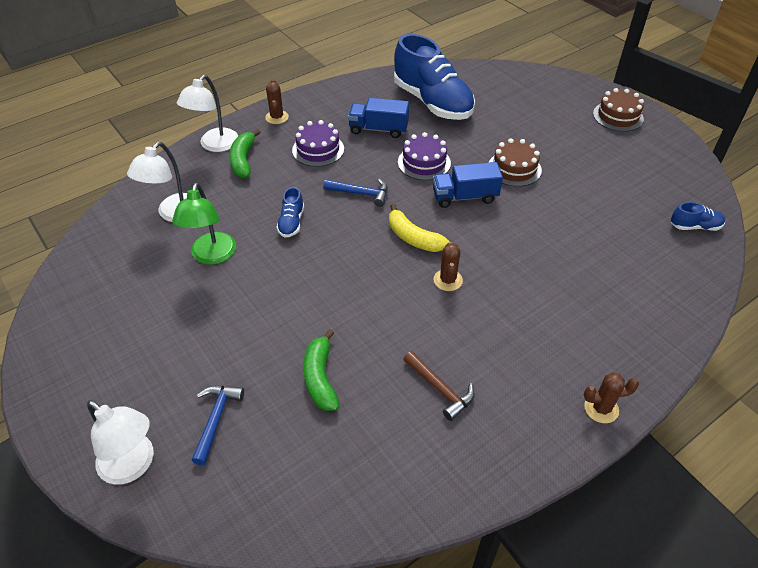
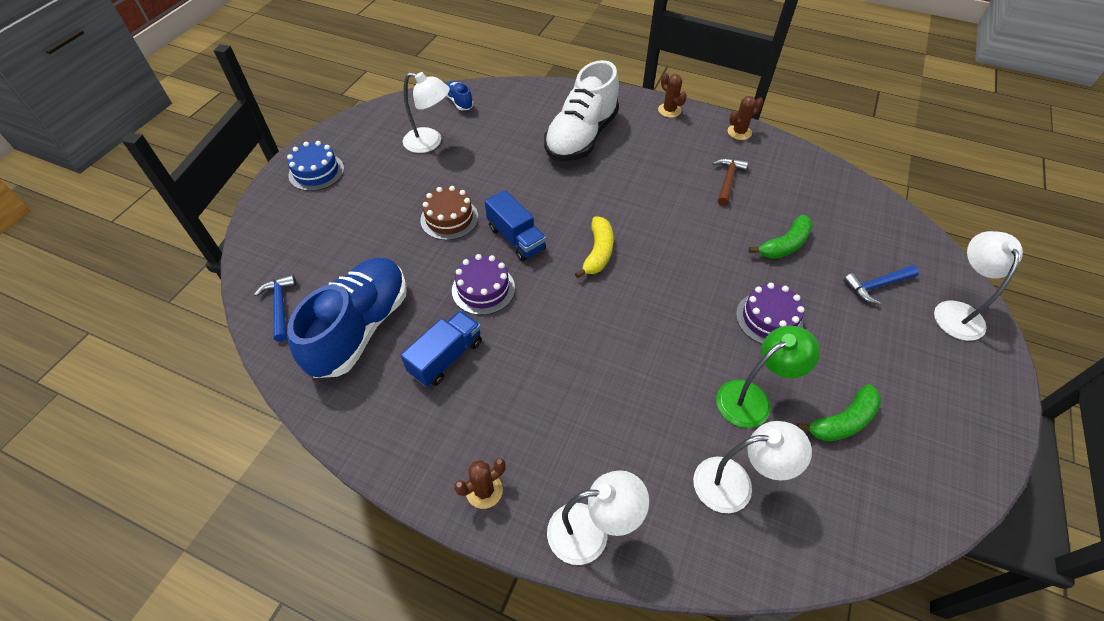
camera: 120 degrees left, 5 degrees up
(243, 160) = (595, 472): green banana -> green banana (842, 421)
(291, 223) = (654, 356): blue shoe -> none
(318, 149) = (522, 399): purple cake -> purple cake (769, 319)
(361, 193) = (568, 319): blue hammer -> blue hammer (280, 306)
(378, 129) = (446, 357): blue truck -> blue truck turned 120 degrees counterclockwise
(448, 280) = (628, 212): brown cactus -> brown cactus (739, 132)
(585, 297) = (581, 137): none -> white shoe
(618, 116) = (316, 172): brown cake -> blue cake
(629, 187) = (430, 142): none -> white lamp

